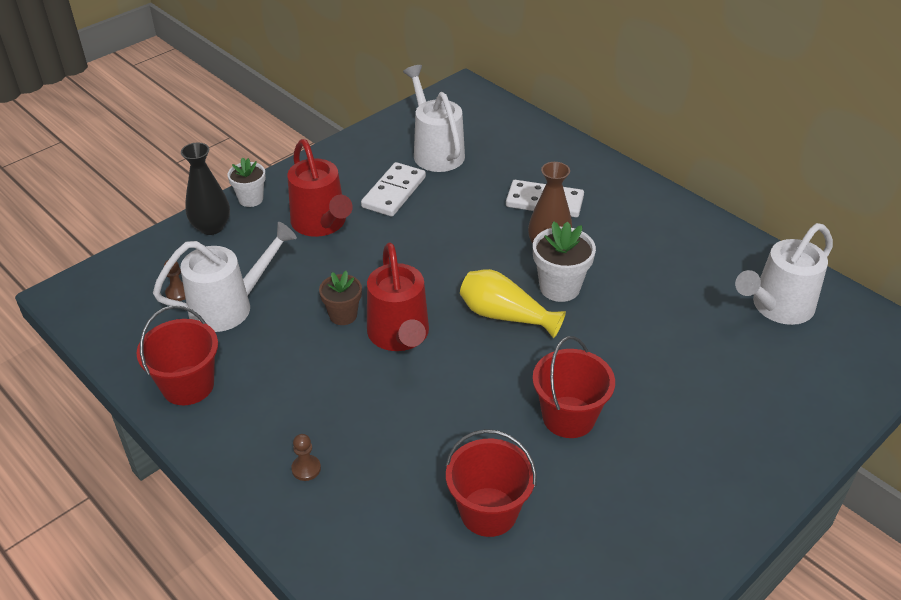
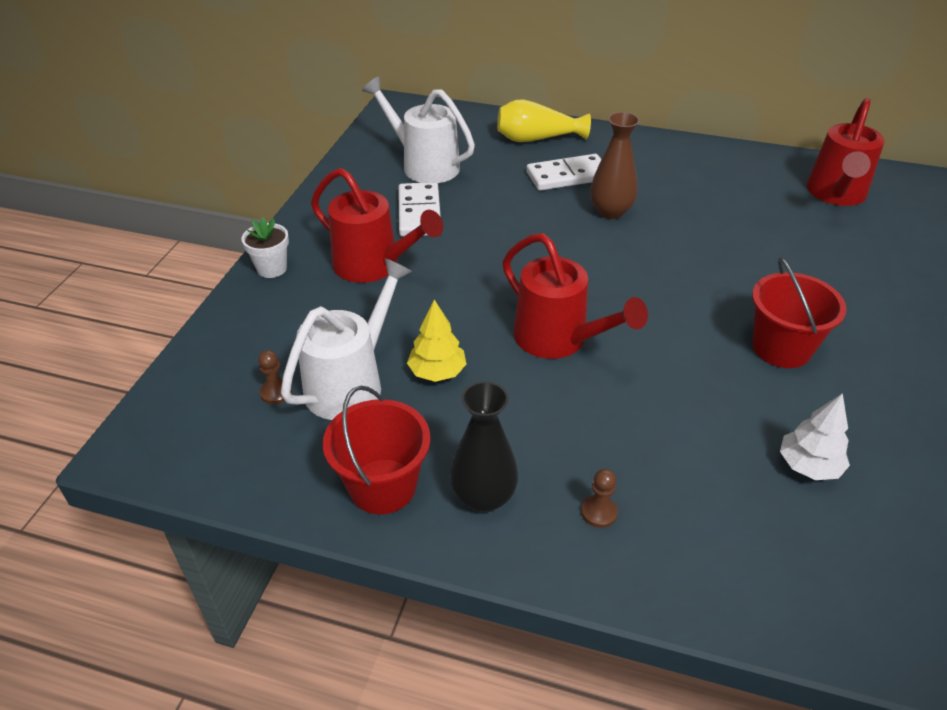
camera: 30 degrees left, 0 degrees up
(211, 227) = (252, 311): black vase -> black vase (483, 497)
(292, 323) = (437, 372): none -> yellow tree
(343, 315) = (482, 343): brown flower pot -> none
(488, 512) = (808, 466): red bucket -> white tree
(505, 316) = (635, 283): yellow vase -> yellow vase (537, 139)
(559, 287) = (656, 241): white flower pot -> none
(777, 308) = (836, 195): white watering can -> red watering can

